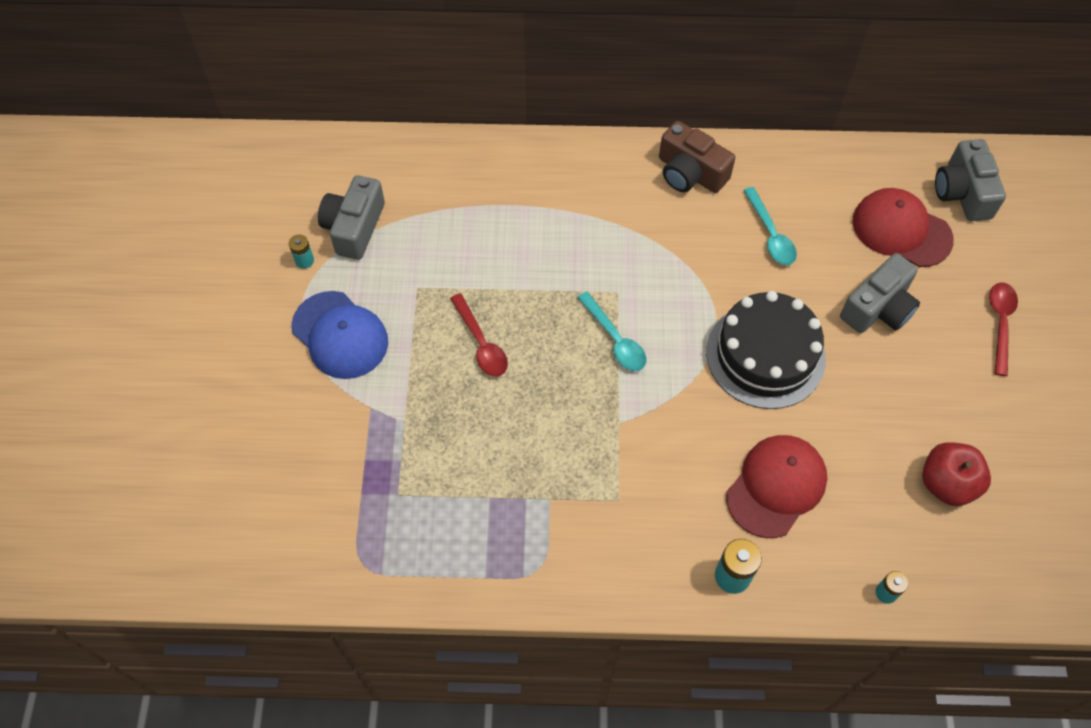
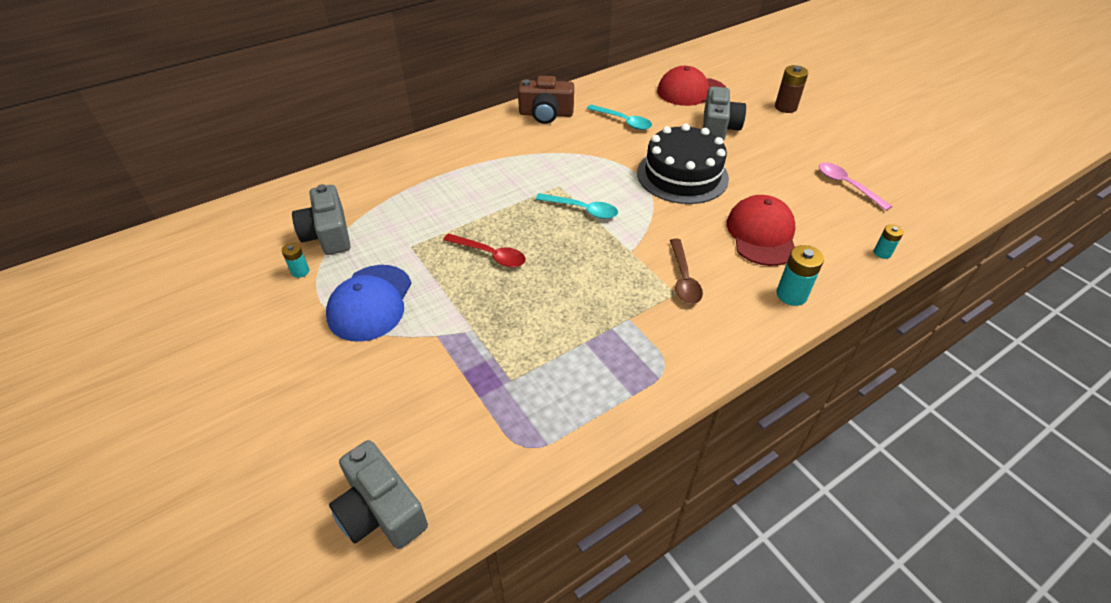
camera: 35 degrees left, 15 degrees down
(340, 335) = (370, 303): blue cap -> blue cap turned 90 degrees clockwise
(641, 488) = (683, 279): none -> brown spoon
(947, 484) = (846, 185): red apple -> pink spoon
(962, 192) = (704, 66): grey camera -> grey camera (380, 510)
(1000, 323) = (785, 107): red spoon -> brown battery

